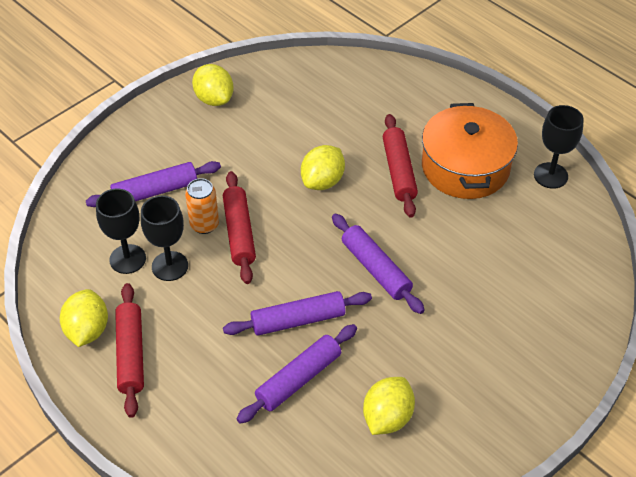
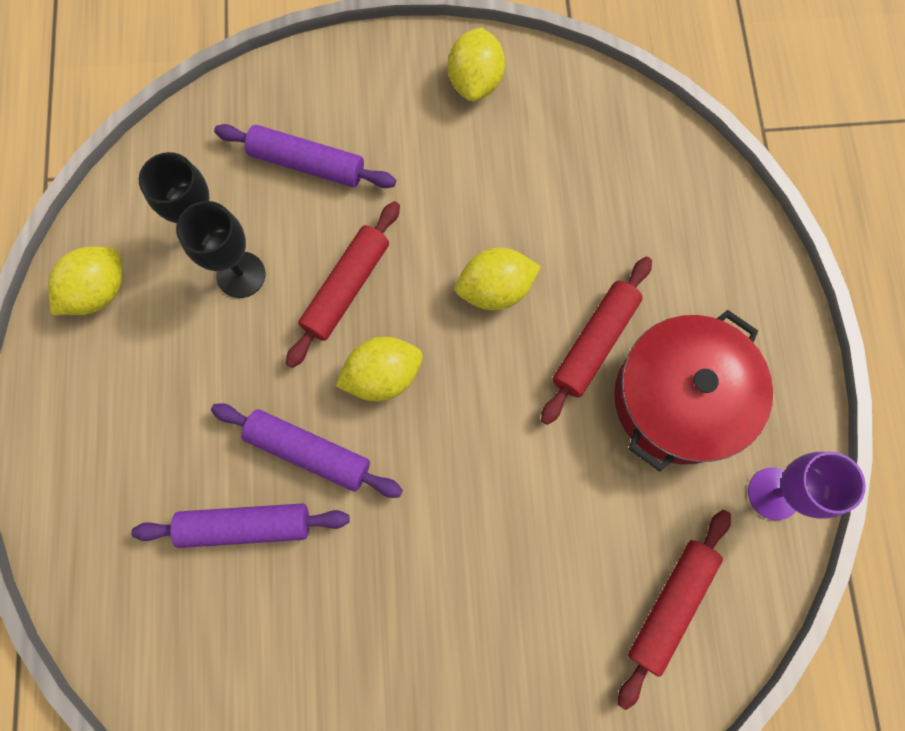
camera: 40 degrees right, 25 degrees up
(131, 354) = (114, 355): red rolling pin -> red rolling pin (670, 605)
(204, 225) = (320, 248): orange can -> none
(376, 269) = (448, 455): purple rolling pin -> none
(387, 417) = (291, 652): yellow lemon -> yellow lemon (383, 376)
(465, 167) = (679, 399): orange pot -> red pot
(550, 175) = (774, 493): black goblet -> purple goblet

